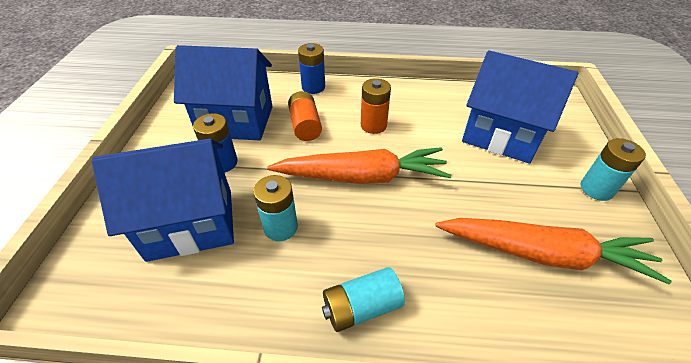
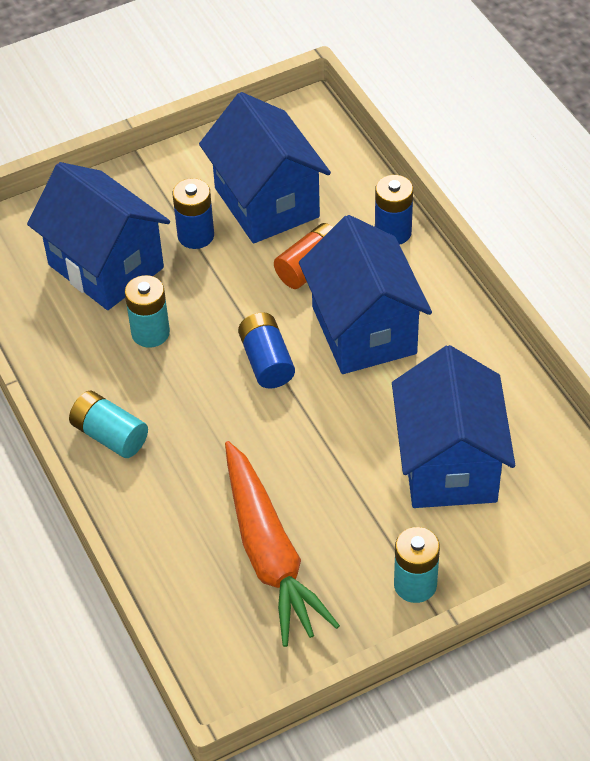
camera: 60 degrees right, 5 degrees up
(362, 176) = (266, 361): orange carrot -> blue battery
(373, 125) = (364, 330): orange battery -> blue house

